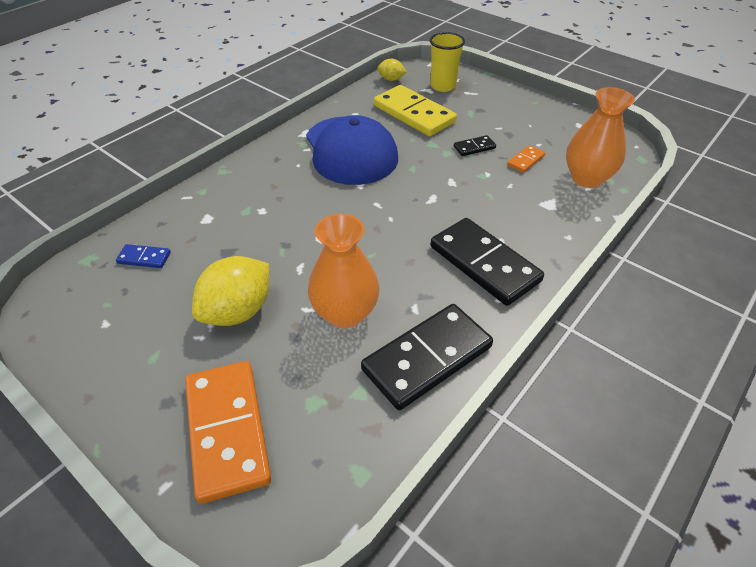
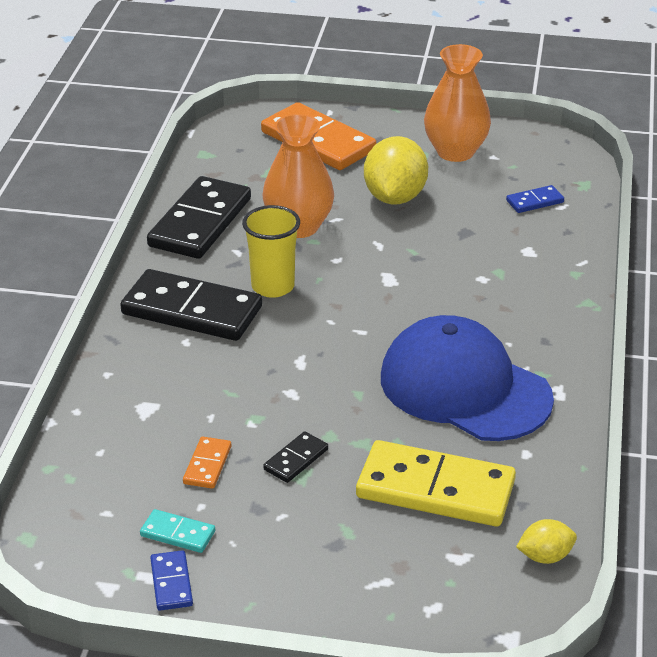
camera: 150 degrees right, 10 degrees down
(443, 86) = (440, 578): yellow cup -> yellow cup (273, 286)
(557, 136) = (177, 534): none -> turquoise domino
(568, 119) = (171, 583): none -> blue domino
(586, 178) = (106, 467): orange vase -> orange vase (455, 152)

